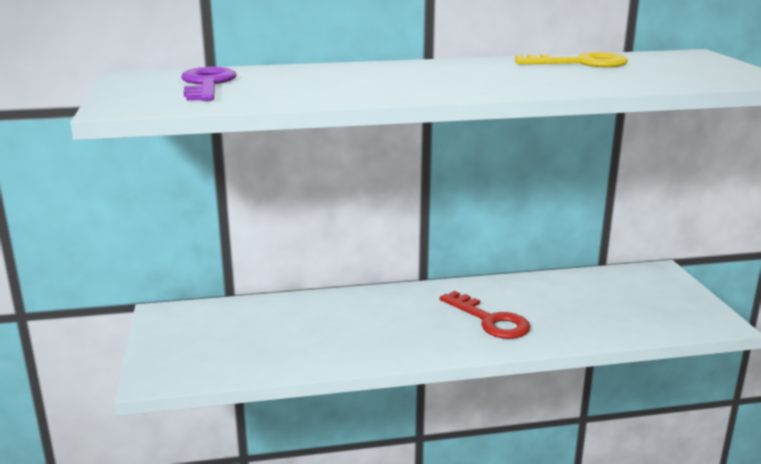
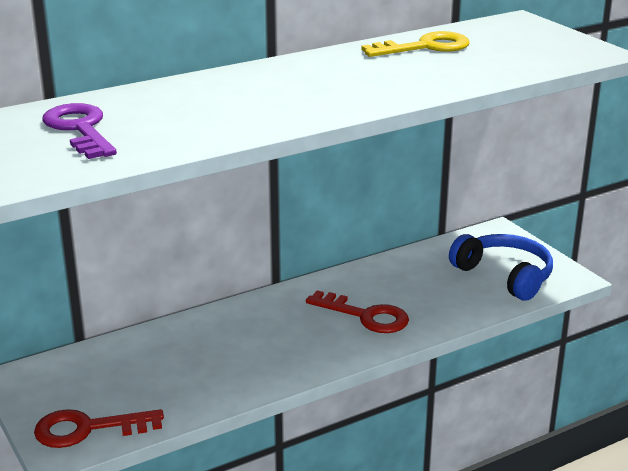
camera: 20 degrees left, 5 degrees up
(187, 365) = (88, 429): none -> red key
(649, 309) = (505, 276): none -> blue headphones

